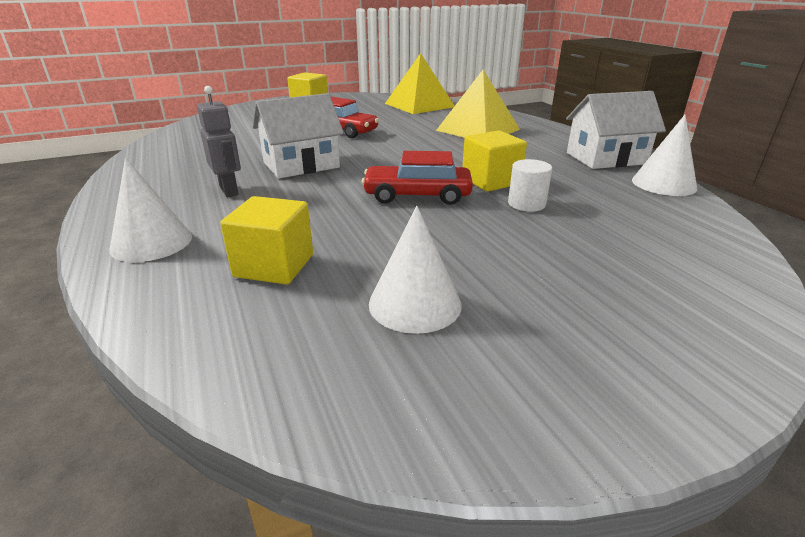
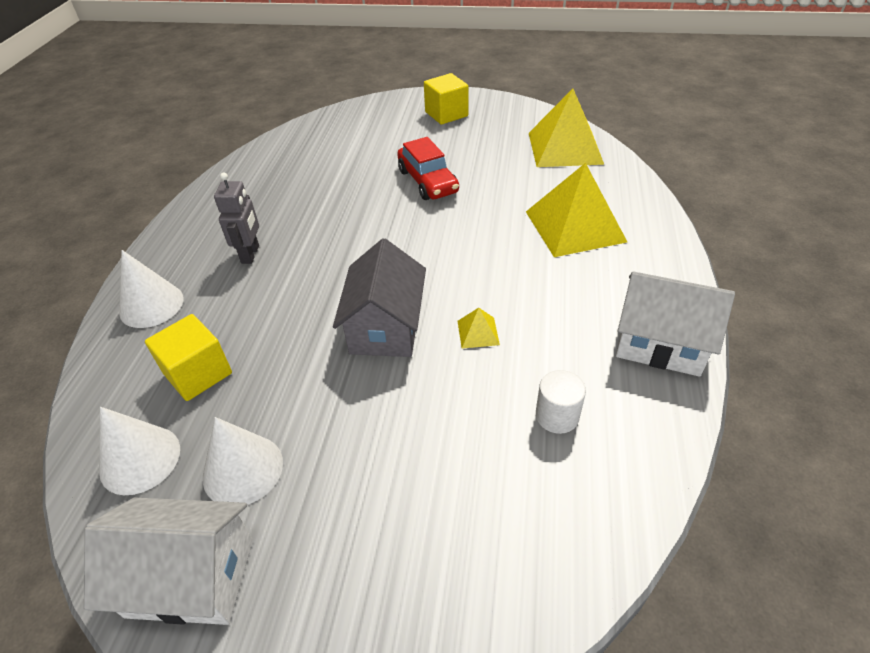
camera: 35 degrees right, 15 degrees up
(301, 165) = (337, 234): white house -> white house (191, 577)
(417, 196) = (385, 327): red car -> grey house
(491, 181) = (478, 332): yellow cube -> yellow pyramid
(526, 204) = (469, 386): white cylinder -> white cylinder (557, 415)
(663, 184) = (666, 422): white cone -> white cone (140, 459)

